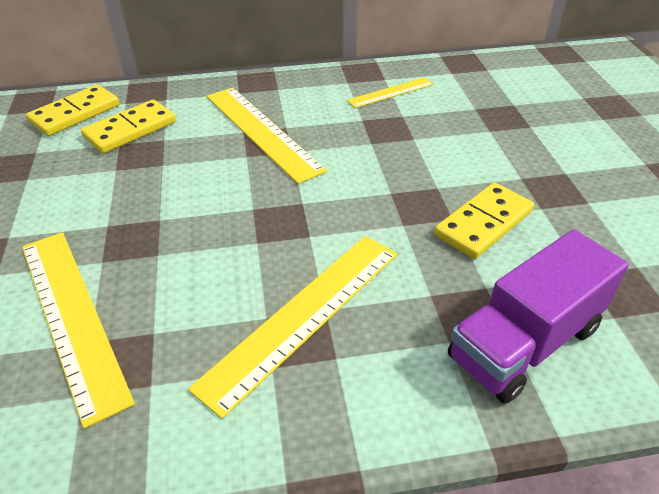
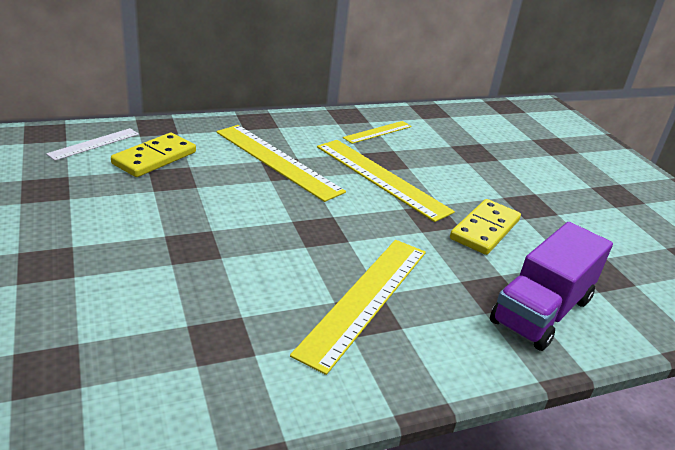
camera: 15 degrees left, 10 degrees down
(73, 317) = (163, 307): yellow ruler -> yellow ruler (381, 178)
(75, 113) = (94, 144): yellow domino -> white ruler

